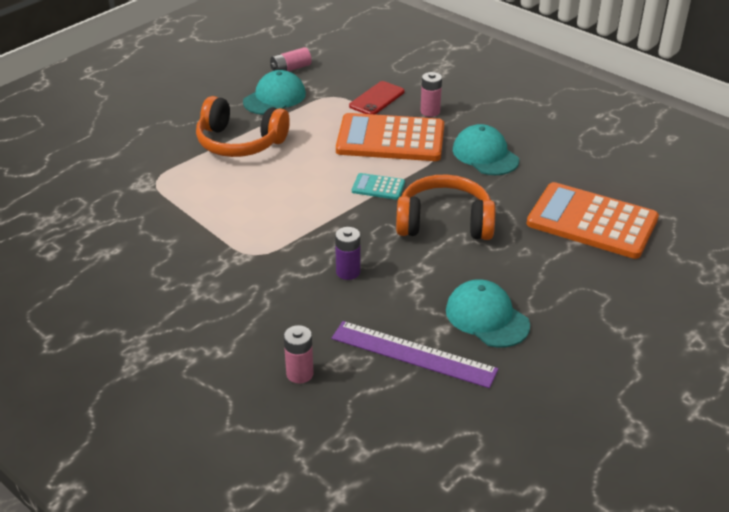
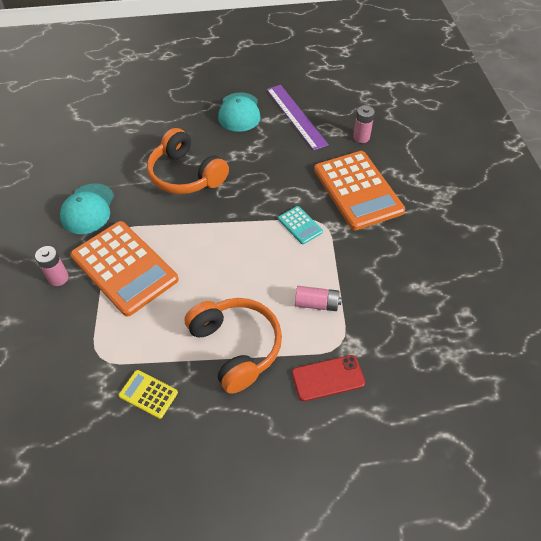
camera: 140 degrees left, 15 degrees up
(274, 98) = (148, 394): turquoise cap -> yellow calculator
(290, 69) = (84, 436): pink battery -> pink battery (317, 304)
(348, 272) = (279, 177): purple battery -> none
(377, 99) = (73, 324): red phone -> red phone (328, 378)
(378, 187) = (189, 227): turquoise calculator -> turquoise calculator (300, 225)
(592, 221) = (110, 127): orange calculator -> orange calculator (357, 190)

